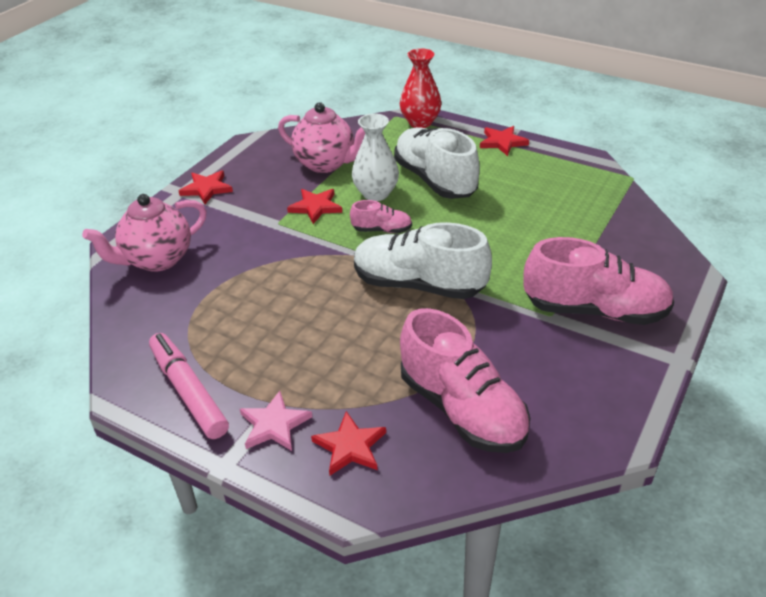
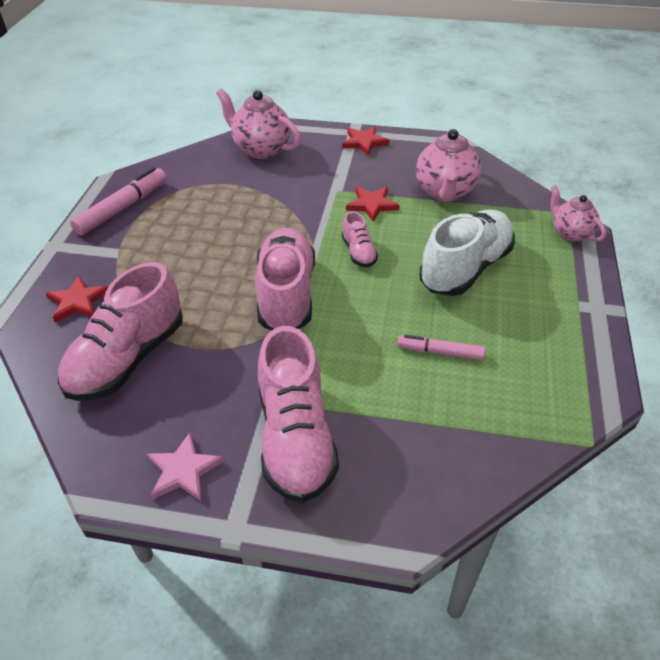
camera: 70 degrees right, 5 degrees up
(274, 424) = (96, 257): pink star -> pink star (183, 470)
(376, 193) = (415, 234): white vase -> none
(418, 285) = (286, 295): white shoe -> pink shoe
(420, 122) = (570, 233): red vase -> pink teapot
(502, 142) = (581, 305): red star -> none
(526, 216) = (440, 352): none -> pink marker

